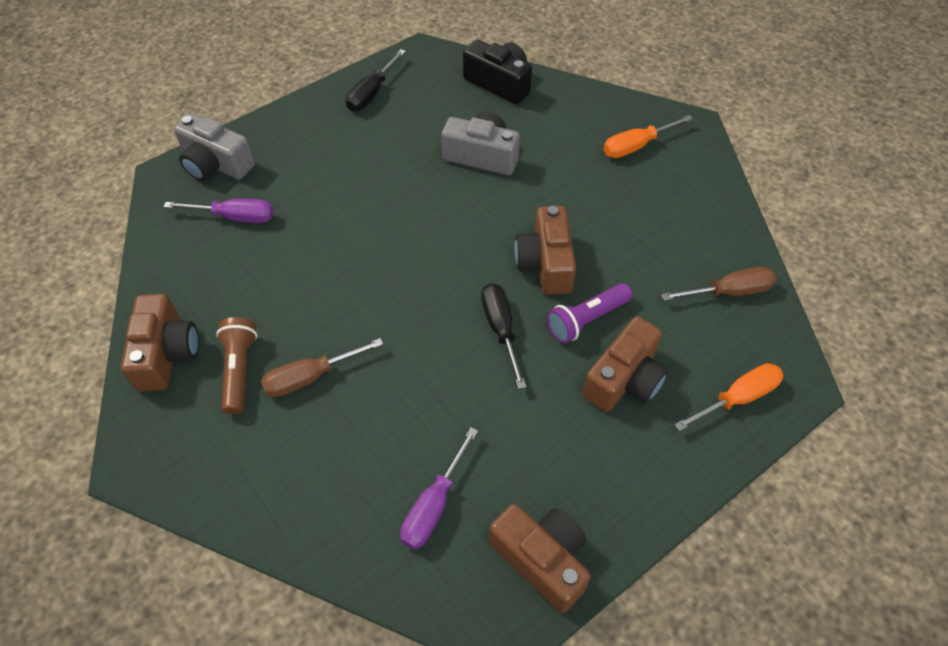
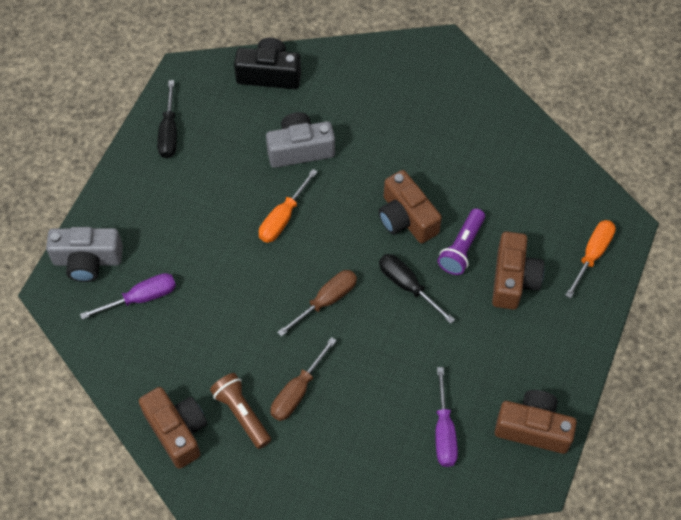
camera: 30 degrees left, 5 degrees up
(635, 146) = (412, 85): orange screwdriver -> orange screwdriver (282, 218)
(730, 291) = (545, 177): brown screwdriver -> brown screwdriver (327, 300)

